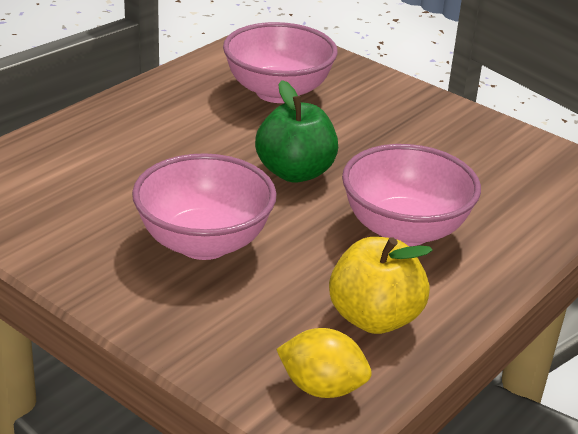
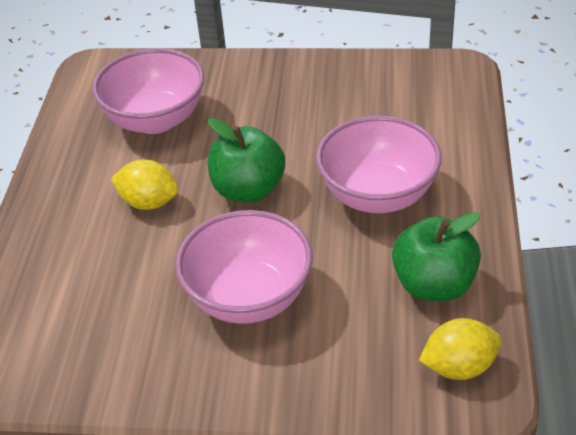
camera: 30 degrees left, 10 degrees up
(205, 142) = (149, 202): none -> yellow lemon
(374, 318) = (434, 285): yellow apple -> green apple

